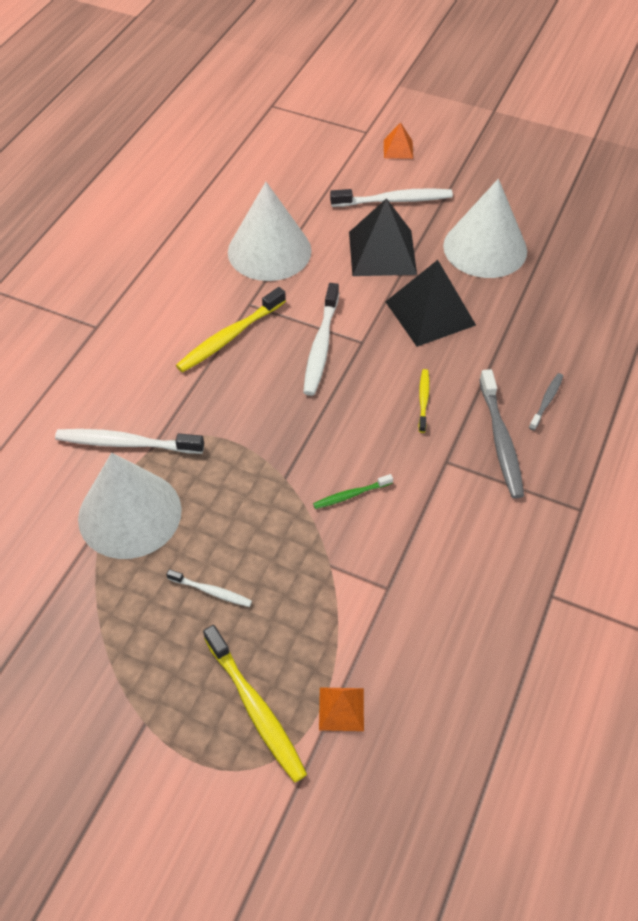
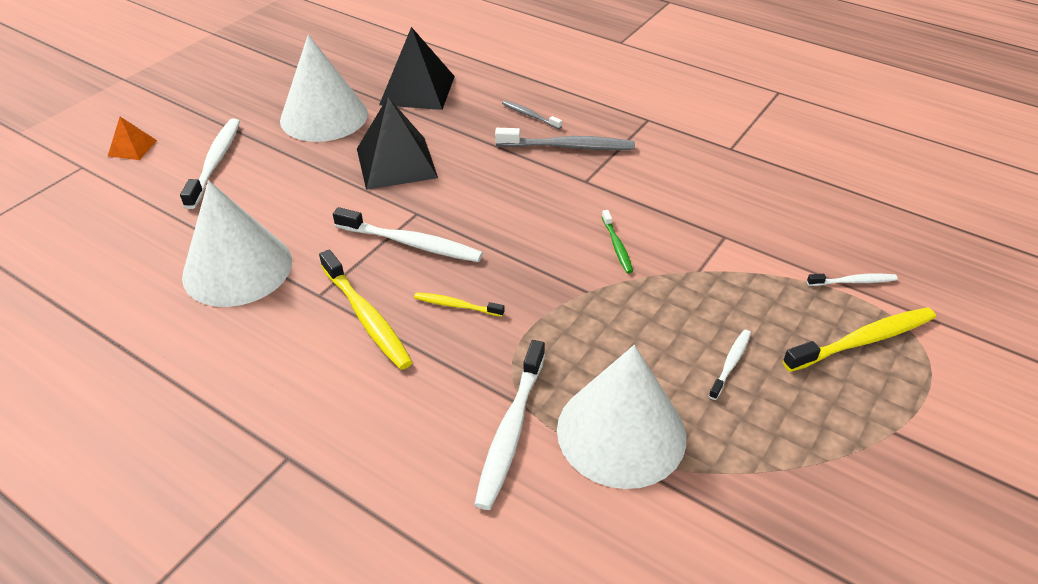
camera: 80 degrees left, 10 degrees down
(341, 709) = (853, 281): orange pyramid -> white toothbrush
(382, 252) = (292, 181): black pyramid -> black pyramid (417, 90)
(423, 400) = (508, 183): yellow toothbrush -> yellow toothbrush (456, 305)

